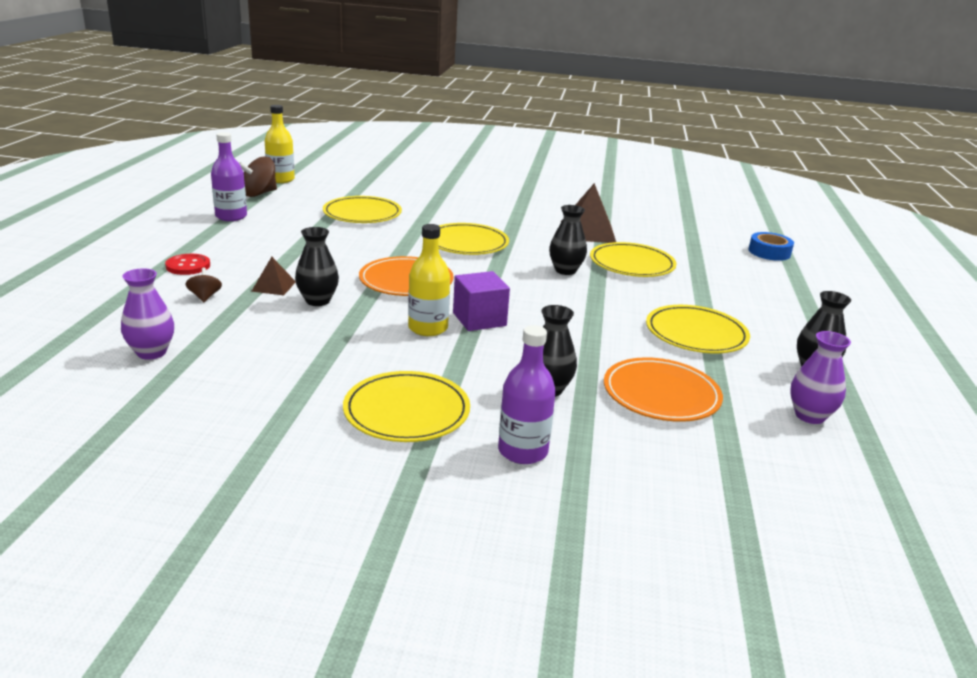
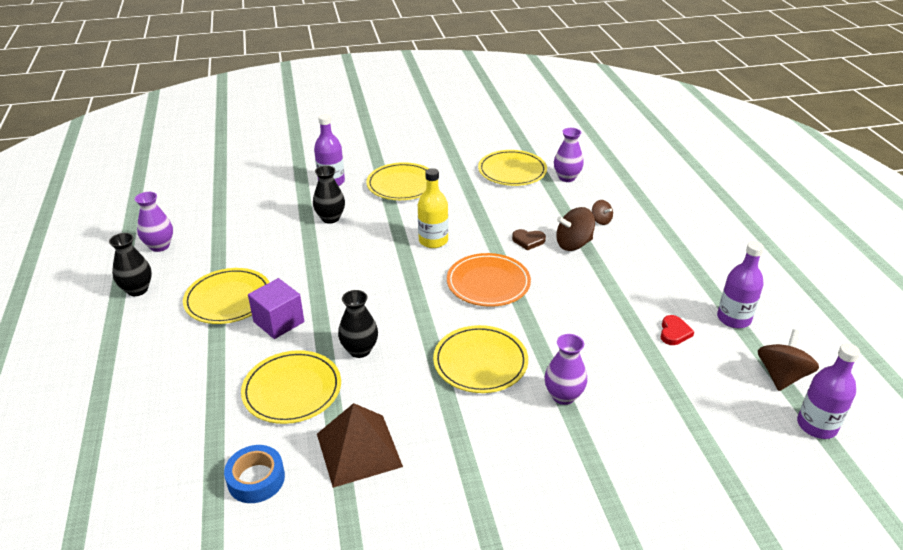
camera: 160 degrees right, 10 degrees up
(188, 266) = (657, 243): red button -> none
(273, 286) = (573, 244): brown pyramid -> brown spinning top
(281, 179) = (816, 425): yellow bottle -> purple bottle
(292, 222) = (674, 332): none -> red heart
(318, 301) = (528, 241): black vase -> brown heart
(362, 214) = (632, 378): yellow plate -> yellow plate (512, 171)
(423, 219) = (563, 396): none -> purple vase
(479, 319) = (403, 260): purple cube -> purple cube (279, 322)
(661, 394) = (258, 234): orange plate -> none
(769, 252) = (105, 496): blue tape -> blue tape (256, 479)

